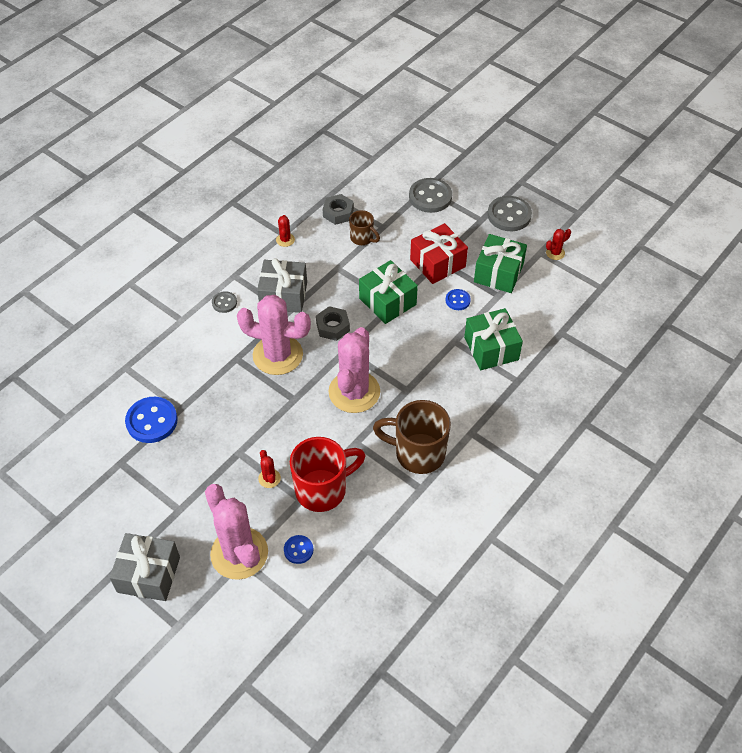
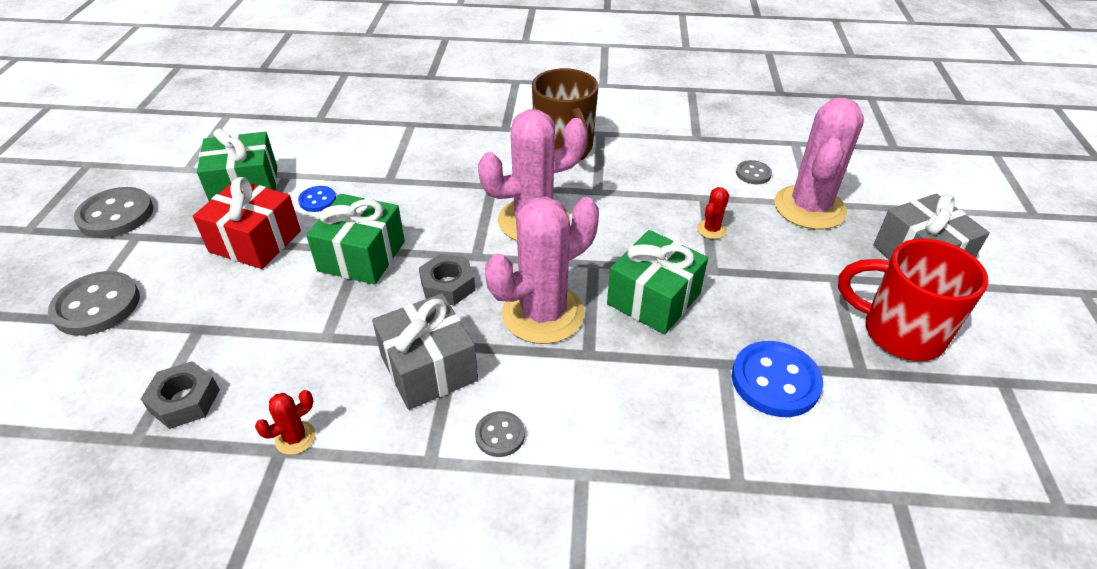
camera: 125 degrees left, 10 degrees down
(278, 355) = (543, 314): pink cactus -> pink cactus turned 75 degrees clockwise
(298, 550) = (753, 174): blue button -> grey button
(323, 489) = (676, 188): red mug -> red mug (899, 332)
(362, 238) = (240, 339): brown mug -> none
(491, 348) = (379, 152): green gift -> green gift (654, 299)
(555, 253) = (182, 158): red cactus -> none

